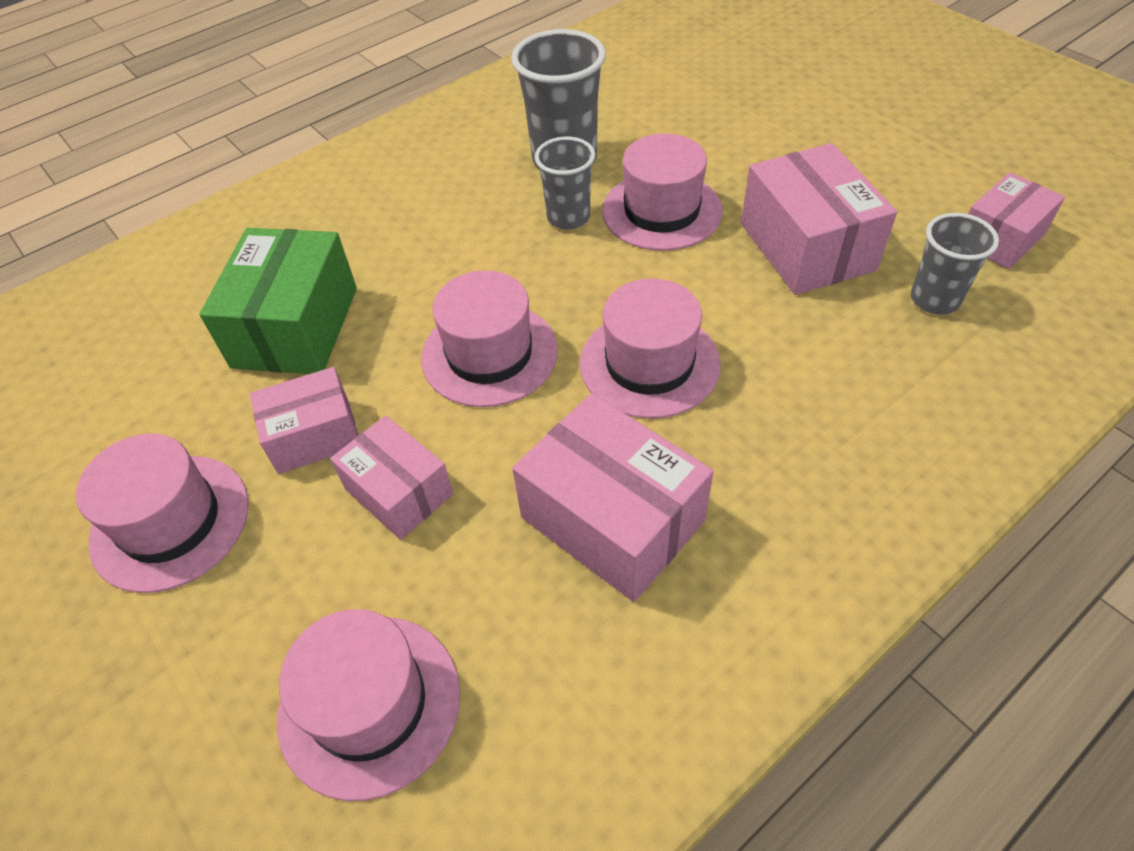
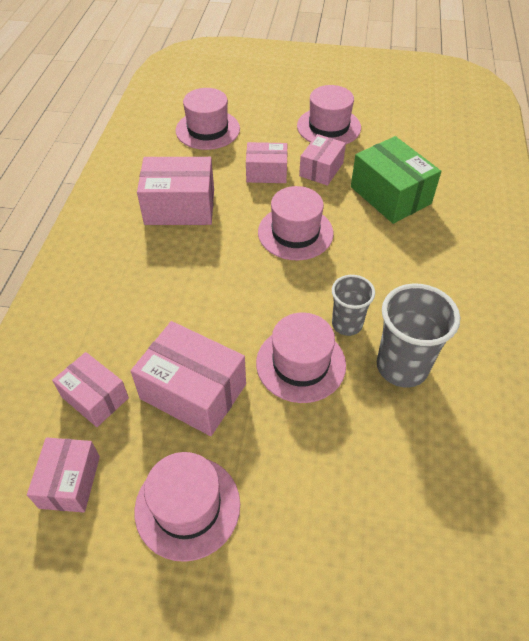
camera: 135 degrees right, 0 degrees up
(649, 363) = (220, 270): pink hat -> pink hat (187, 506)
(934, 299) = (95, 397): grey cup -> pink box

